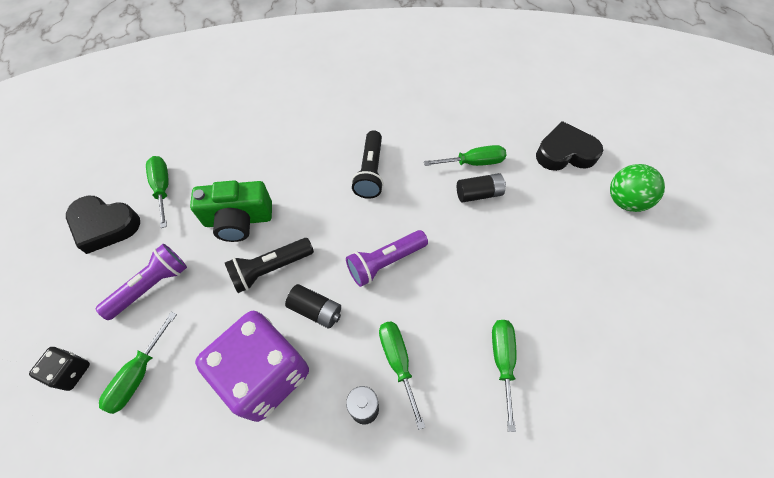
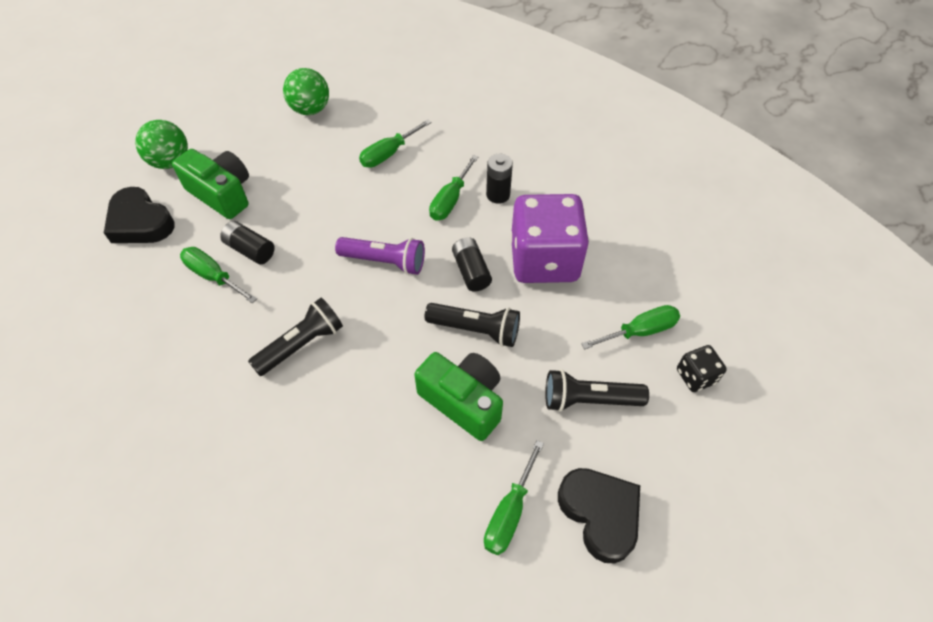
camera: 135 degrees left, 5 degrees down
(151, 286) = (589, 399): purple flashlight -> black flashlight
(556, 211) = (222, 194): none -> green camera
(625, 343) = (310, 109): none -> green ball

